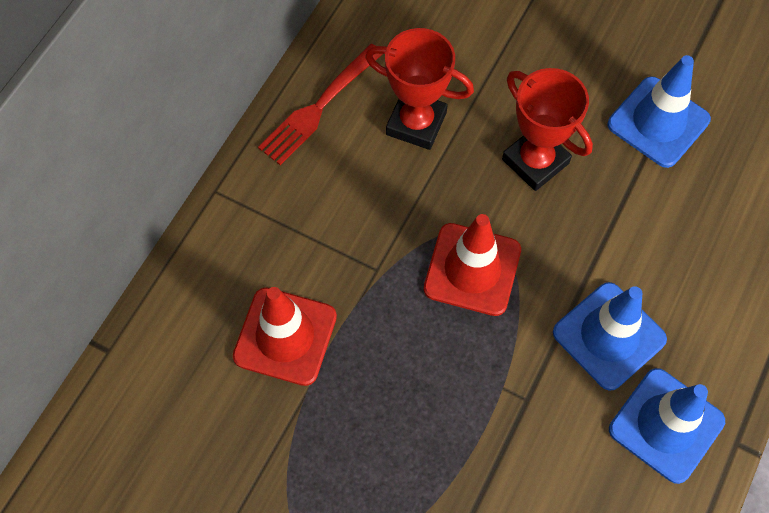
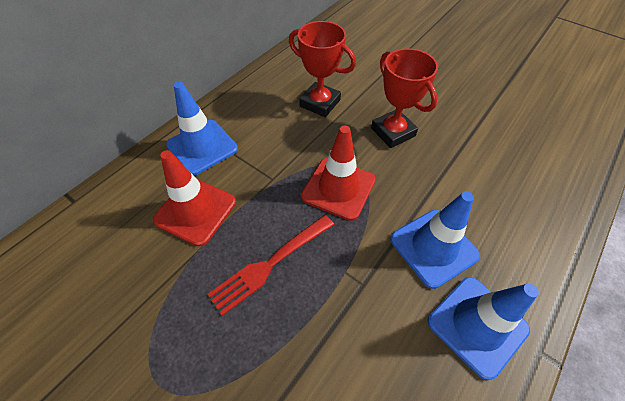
camera: 10 degrees right, 10 degrees down
(319, 106) = (263, 88): red fork -> red fork (271, 263)
(658, 122) = (477, 121): blue traffic cone -> blue traffic cone (202, 147)

